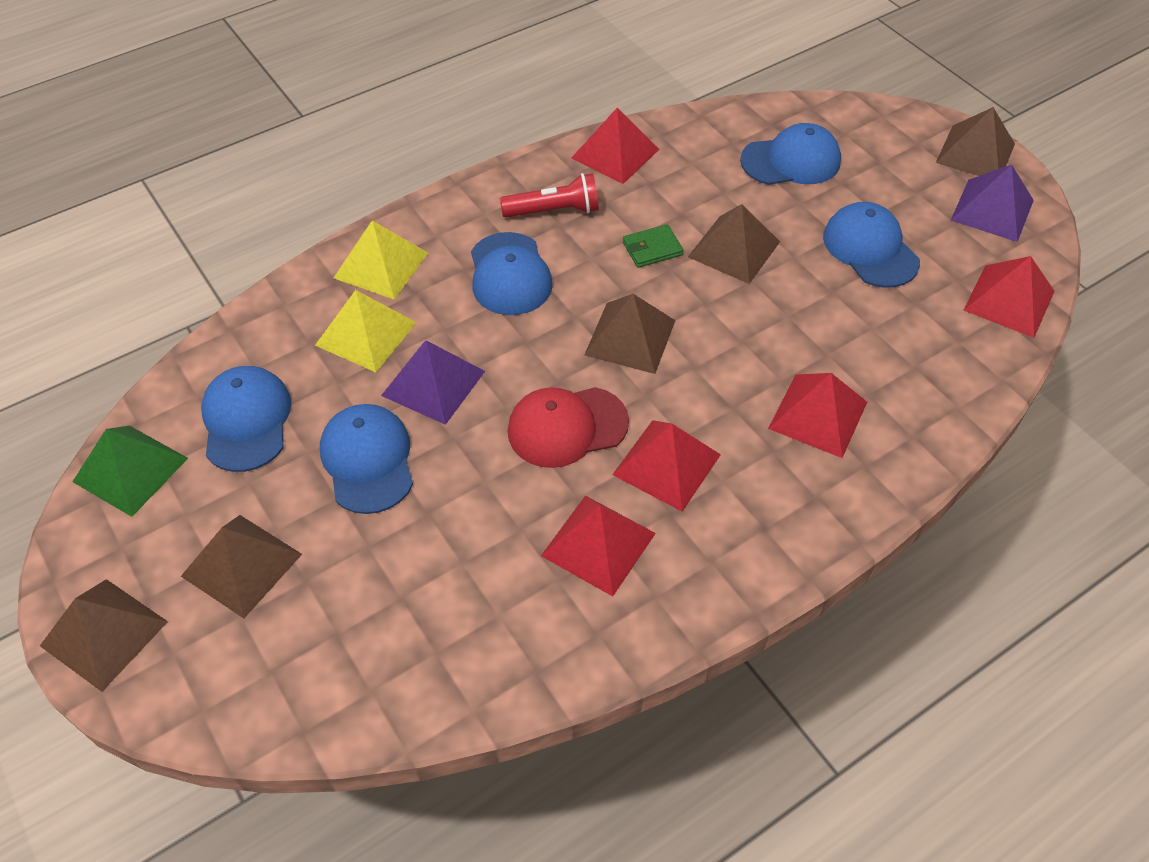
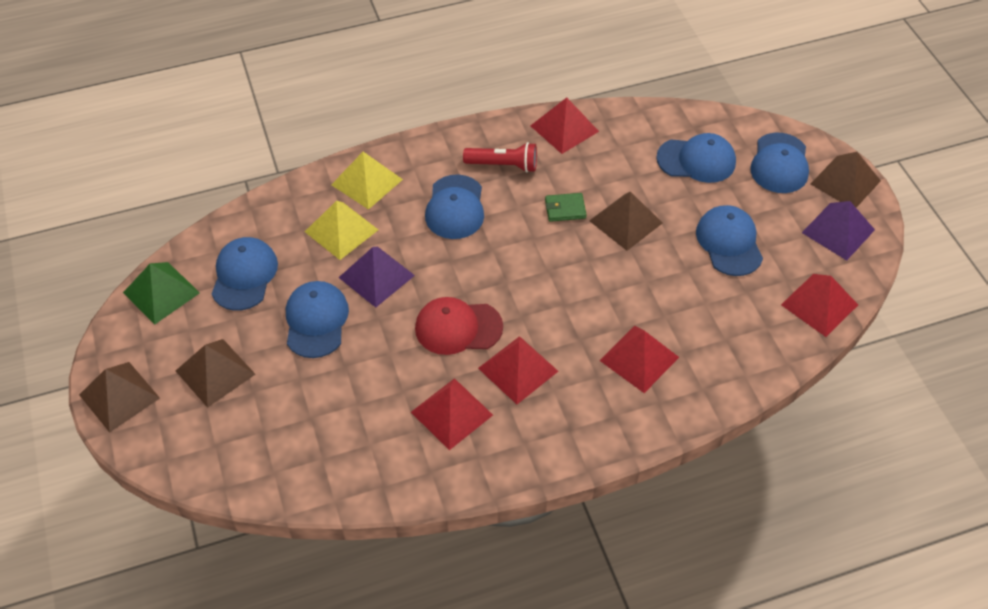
camera: 15 degrees right, 0 degrees up
(630, 337) = (525, 272): brown pyramid -> none
(890, 146) = (779, 163): none -> blue cap

